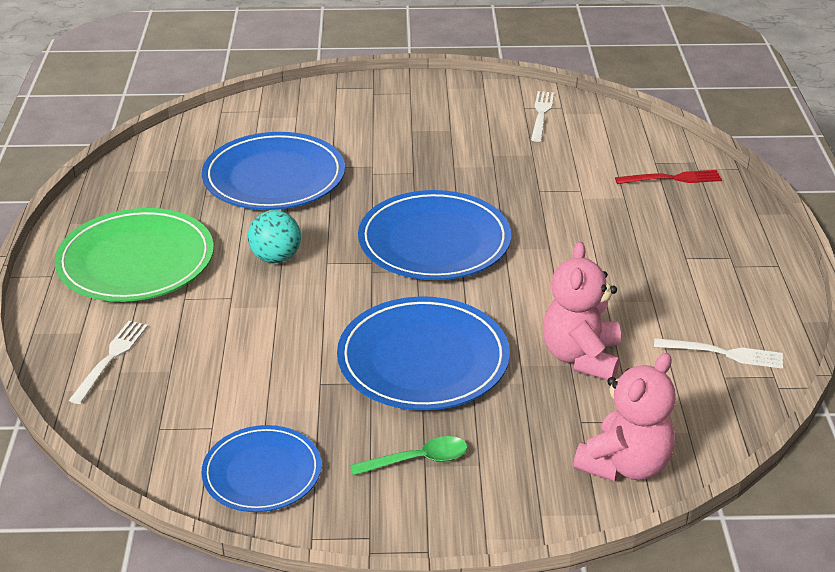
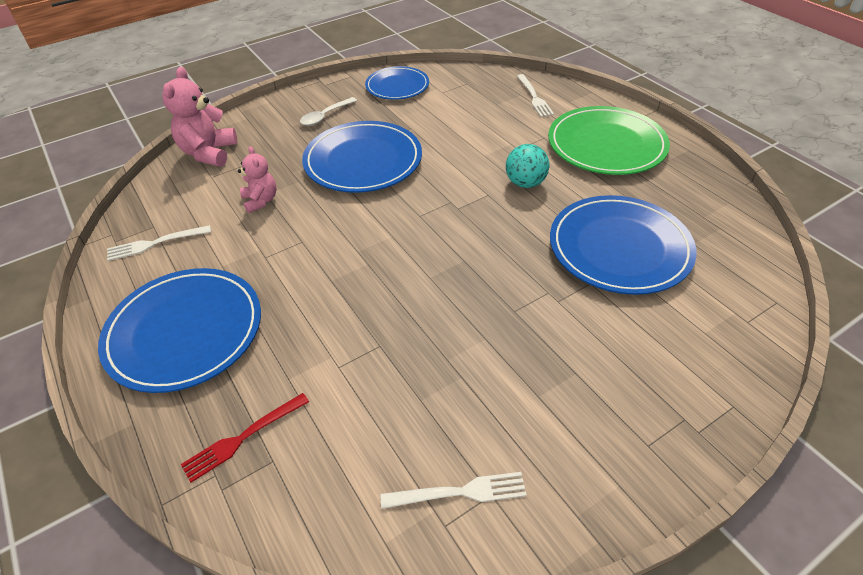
camera: 150 degrees right, 10 degrees up
(417, 460) = (325, 116): green spoon -> white spoon
(434, 241) = (428, 245): blue plate -> blue plate (185, 332)
(541, 114) = (461, 492): white fork -> white fork turned 75 degrees counterclockwise
(581, 357) = (261, 201): pink teddy bear -> pink teddy bear, size x0.62

